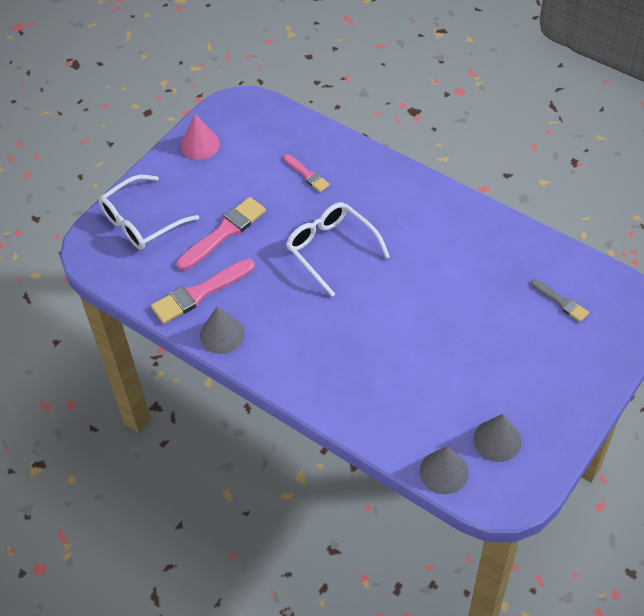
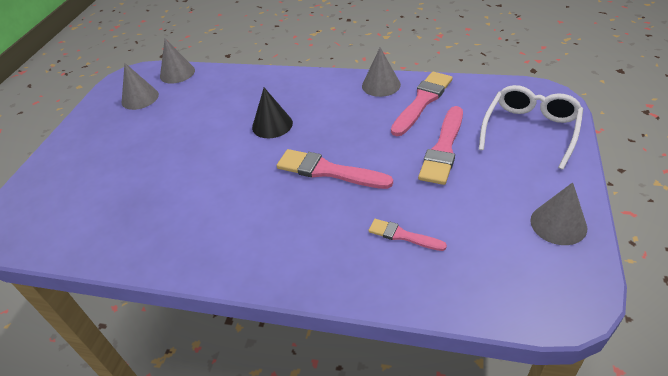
camera: 160 degrees right, 10 degrees down
(200, 145) = (558, 224): pink cone -> grey cone
(331, 249) = (328, 171): white glasses -> pink brush
(358, 326) = (272, 125): none -> black cone
(561, 302) = (82, 204): grey brush -> none

